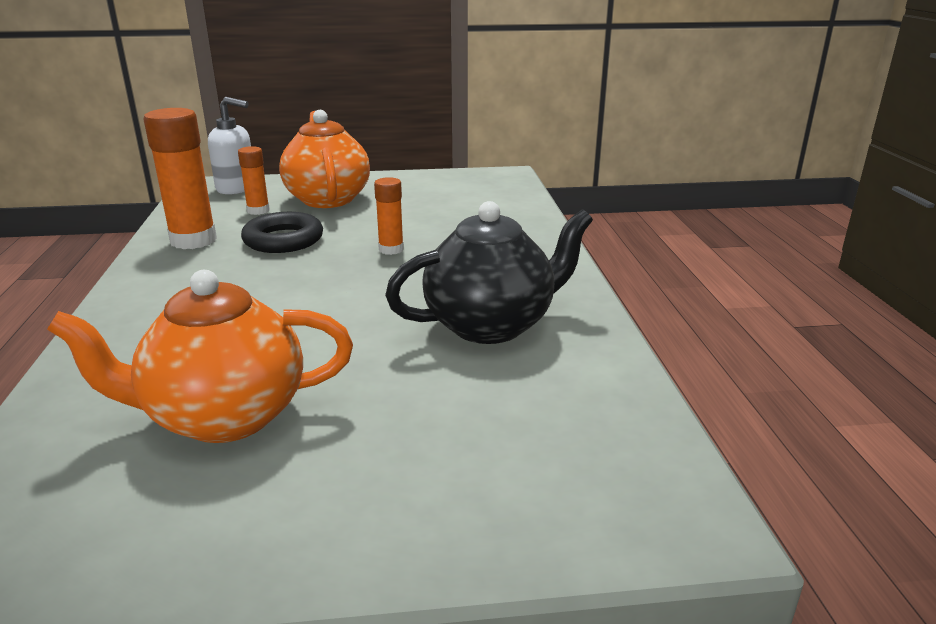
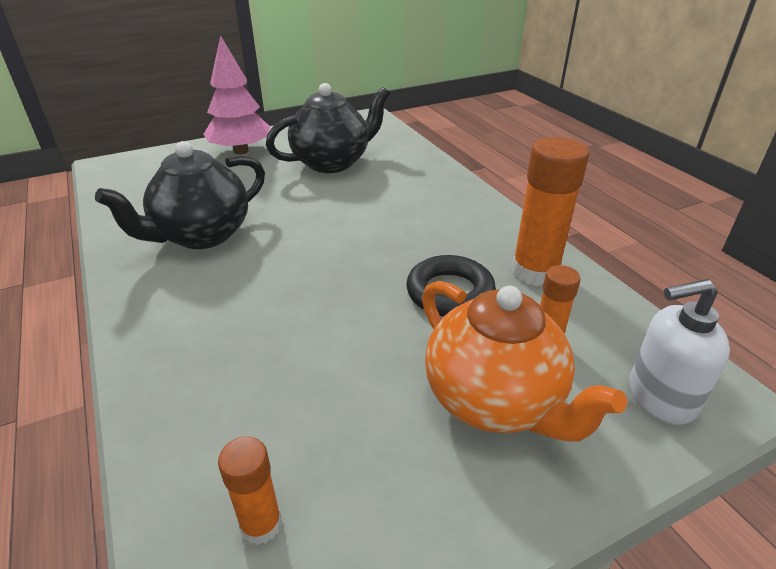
camera: 160 degrees right, 10 degrees up
(224, 416) = (332, 163): orange teapot -> black teapot
(377, 499) = (241, 151): none -> pink tree
(391, 249) = (325, 303): orange glue stick -> orange glue stick (261, 524)

